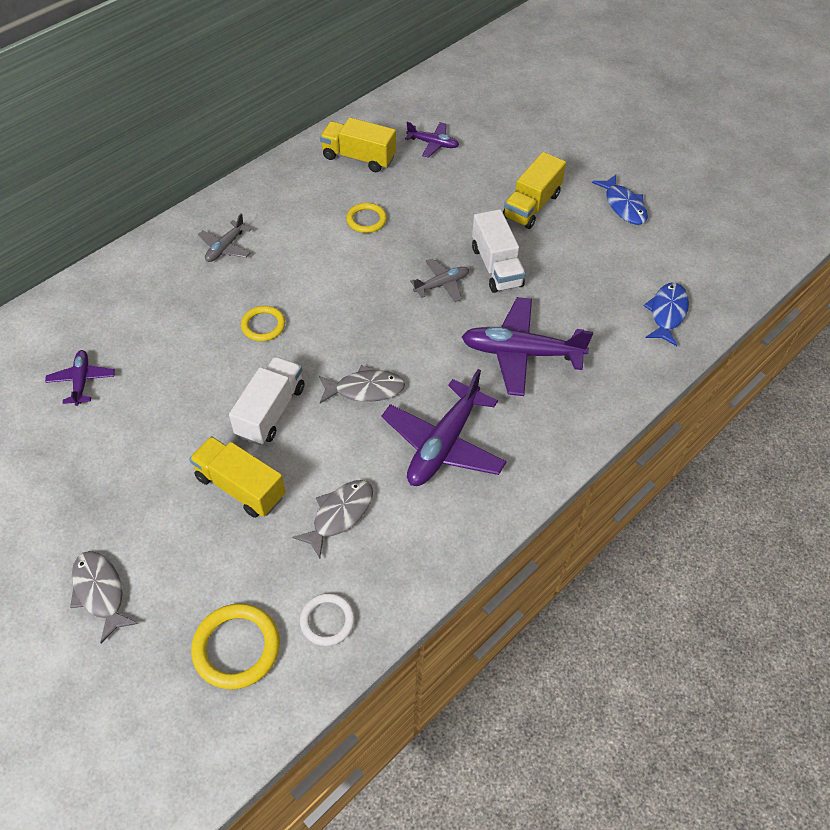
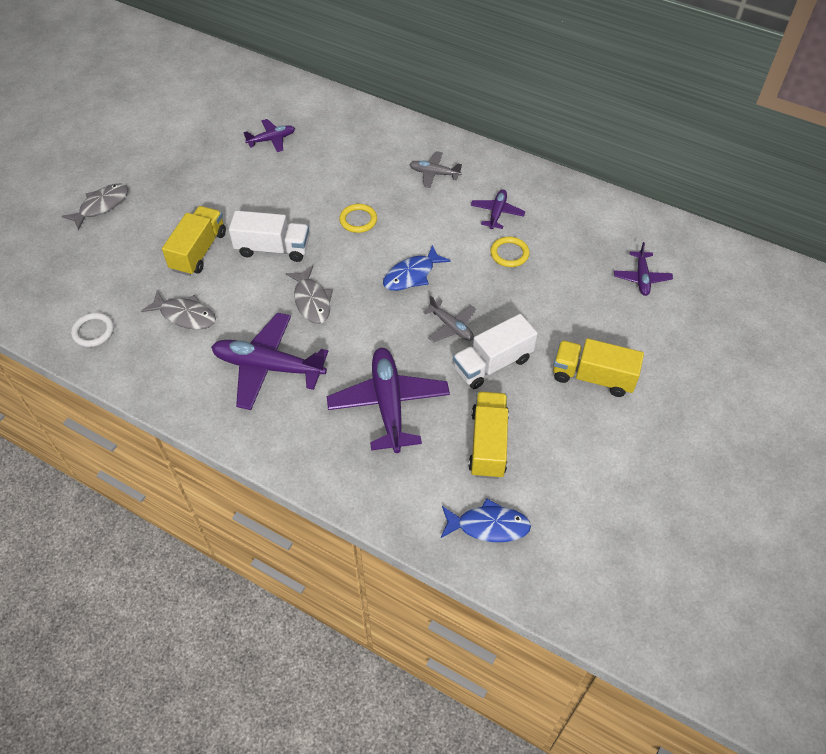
camera: 75 degrees right, 0 degrees up
(236, 648) = (67, 287): yellow ring -> none
(308, 214) = (497, 213): none -> purple plane
(358, 157) = (589, 228): yellow truck -> yellow truck (488, 444)
(623, 206) = (636, 462): blue fish -> blue fish (412, 275)

